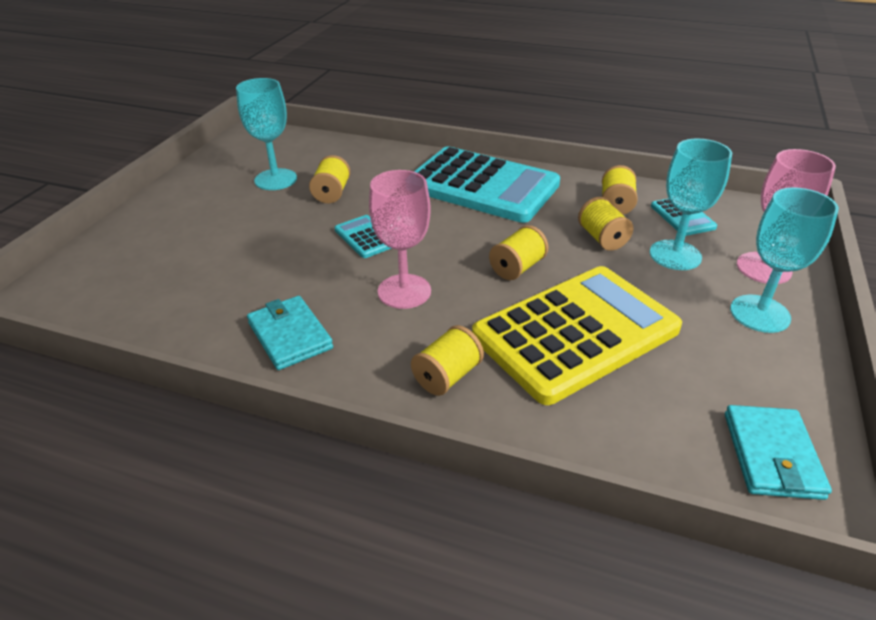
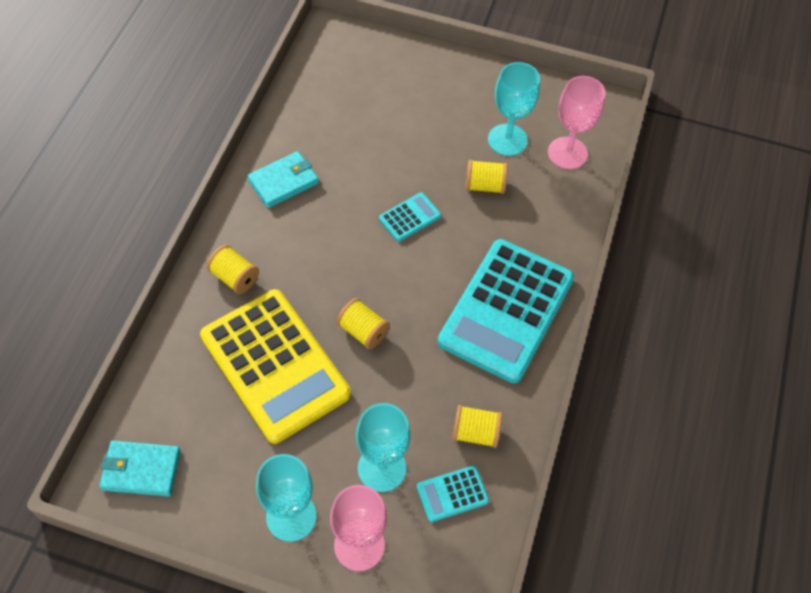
camera: 85 degrees right, 20 degrees up
(404, 291) = (332, 248): pink goblet -> pink goblet (567, 153)
(602, 238) = (410, 408): yellow spool -> none

